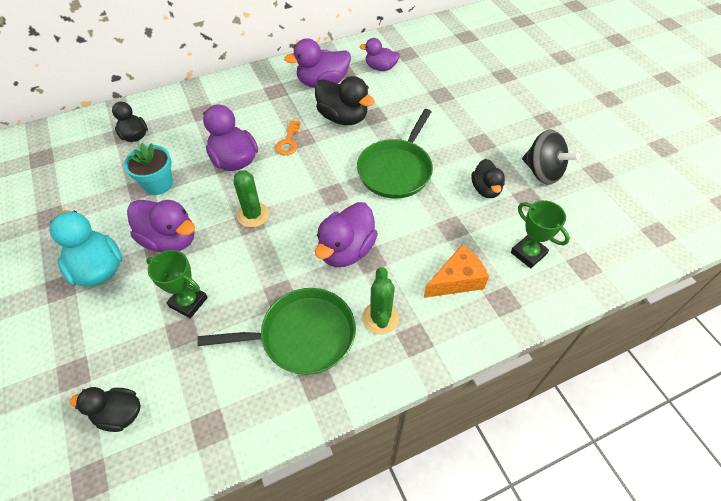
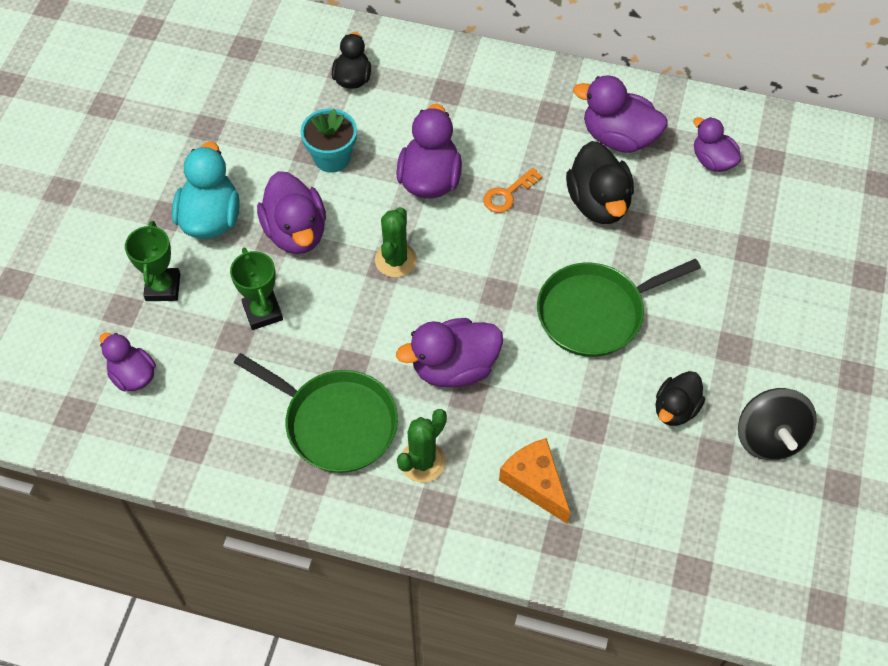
camera: 40 degrees right, 5 degrees up
(119, 414) = (133, 375): black duck -> purple duck
(456, 280) = (535, 483): orange cheese -> orange cheese turned 135 degrees counterclockwise
(528, 253) = (644, 514): green trophy -> green trophy (163, 287)

